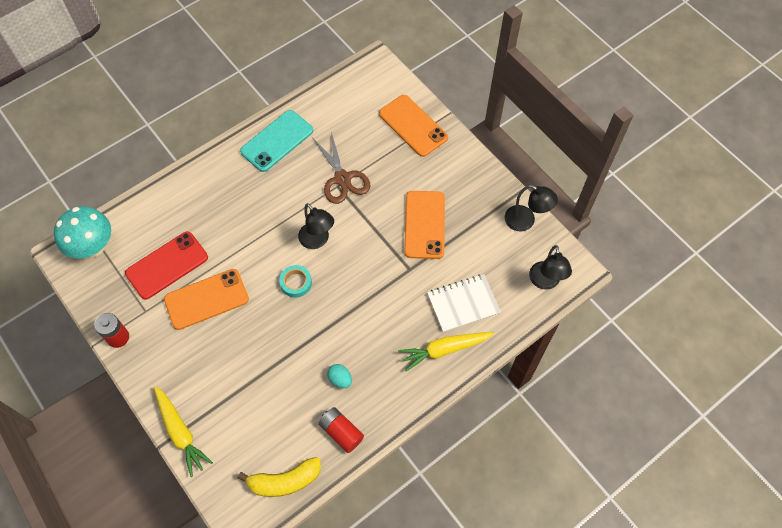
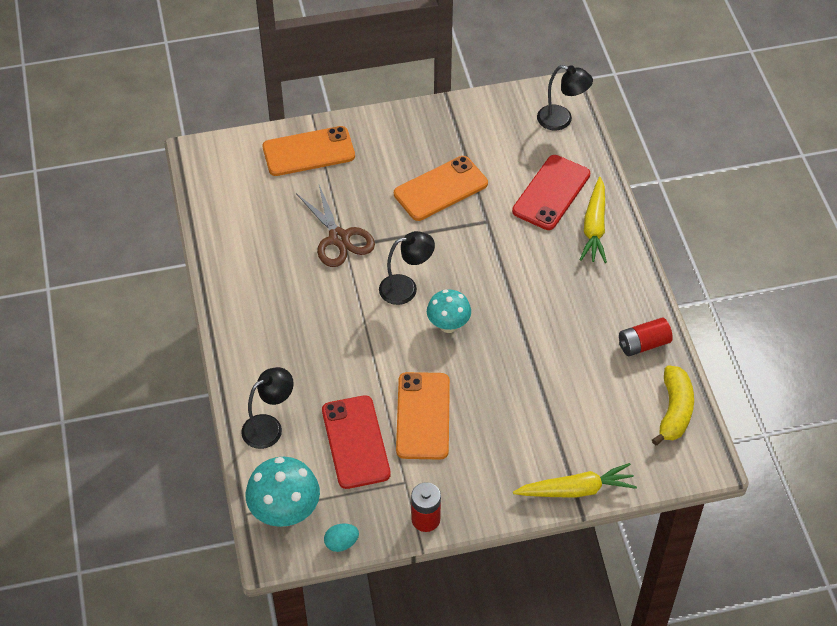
camera: 65 degrees left, 10 degrees down
(277, 141) = (248, 281): turquoise phone -> none
(296, 283) = (448, 325): turquoise tape -> turquoise mushroom
(340, 379) = (584, 325): turquoise egg -> turquoise egg (341, 543)
(342, 179) = (339, 238): brown scissors -> brown scissors turned 60 degrees clockwise
(424, 225) = (440, 189): orange phone -> orange phone turned 60 degrees counterclockwise
(463, 304) = (551, 193): white notebook -> red phone
(525, 221) = (485, 107): black lamp -> black lamp (269, 427)

